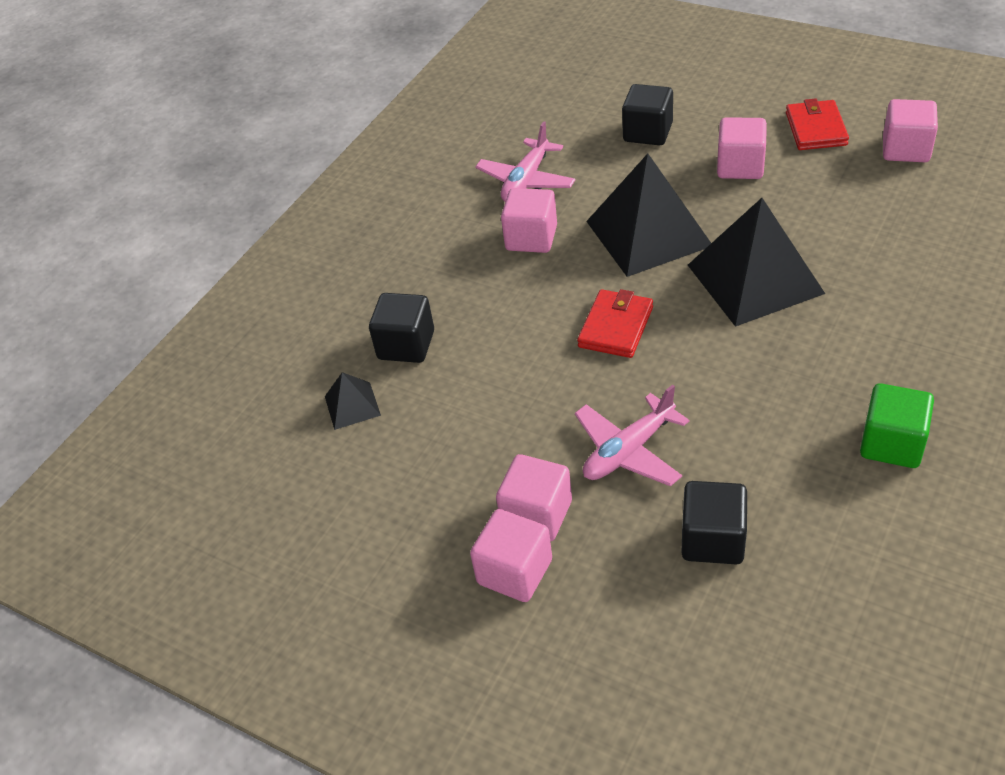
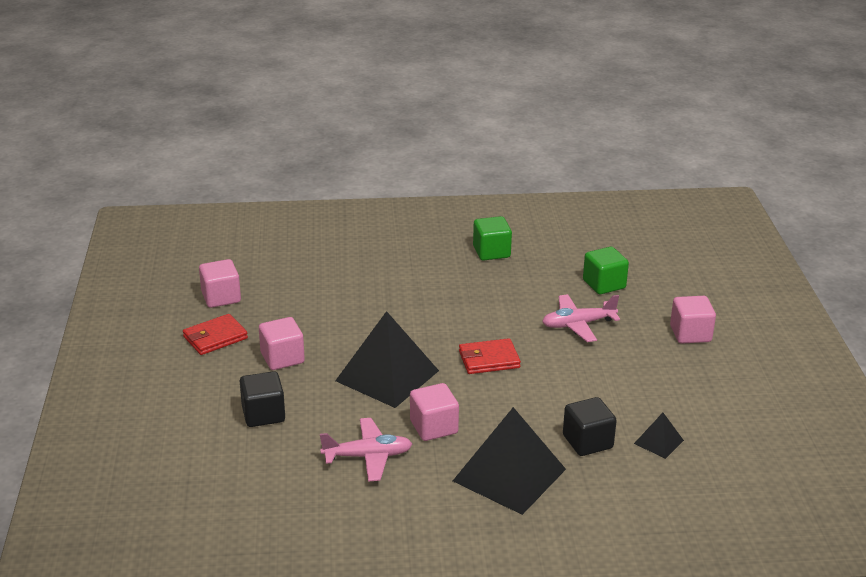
camera: 130 degrees left, 15 degrees down
(537, 515) = (651, 339): pink cube -> none
(628, 451) = (578, 324): pink plane -> pink plane turned 150 degrees clockwise
(713, 539) = (604, 284): black cube -> green cube
(754, 279) = (400, 321): black pyramid -> black pyramid (509, 475)

